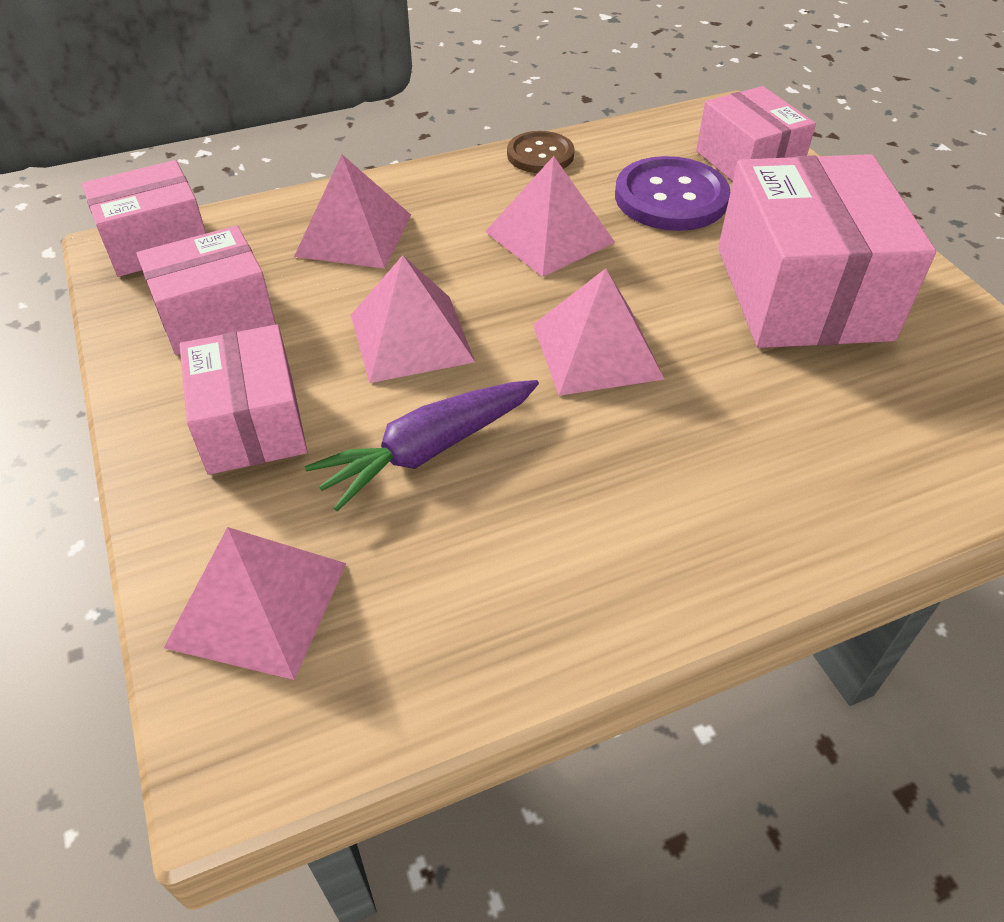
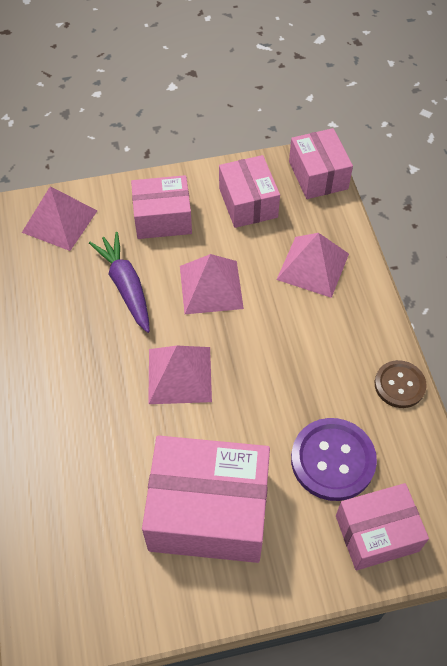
camera: 100 degrees right, 10 degrees up
(549, 236) = (295, 372): pink pyramid -> none

